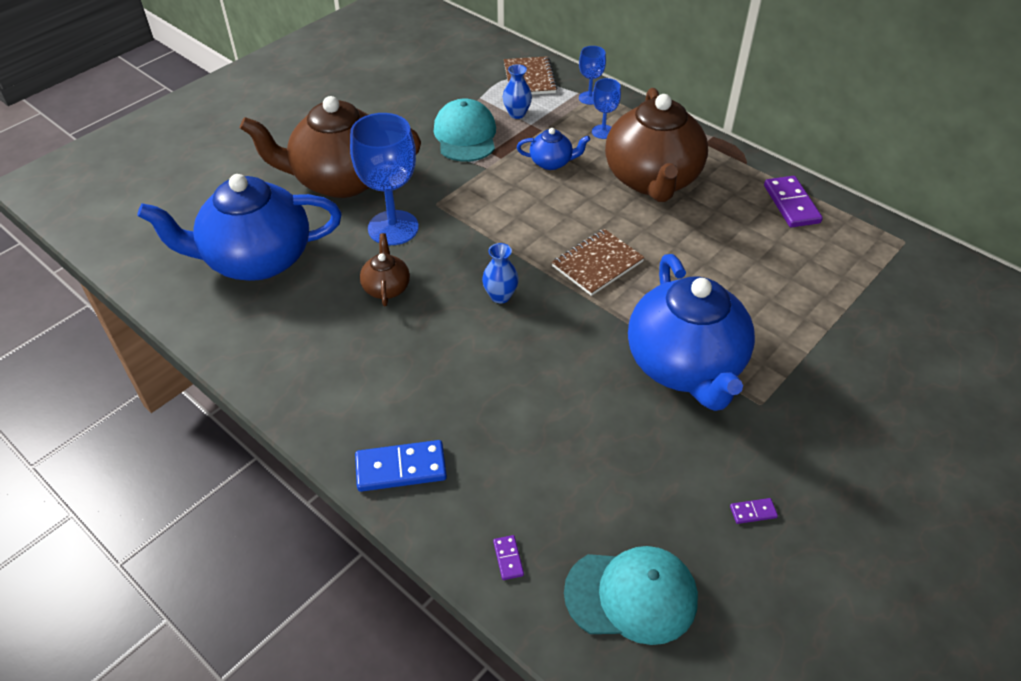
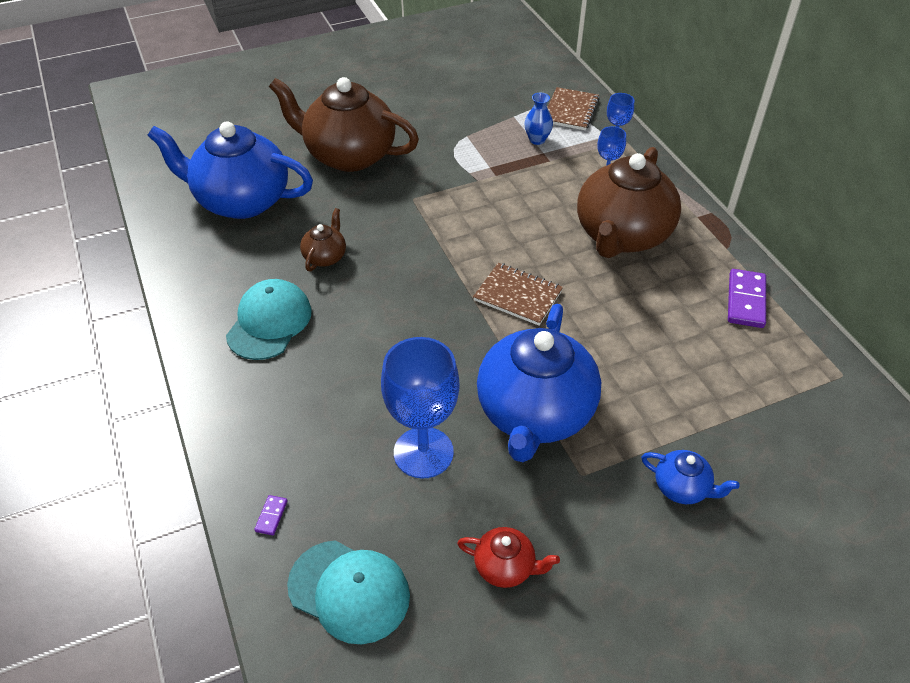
camera: 25 degrees right, 0 degrees up
(393, 228) = (364, 208): blue goblet -> blue goblet (423, 452)
(401, 468) = (238, 408): blue domino -> none
(465, 135) = (478, 146): turquoise cap -> turquoise cap (269, 322)
(500, 296) = (413, 295): blue vase -> none
(552, 162) = (539, 192): blue teapot -> blue teapot (682, 488)
(597, 264) = (518, 296): brown notebook -> brown notebook turned 45 degrees clockwise
(753, 512) = (505, 567): purple domino -> red teapot

